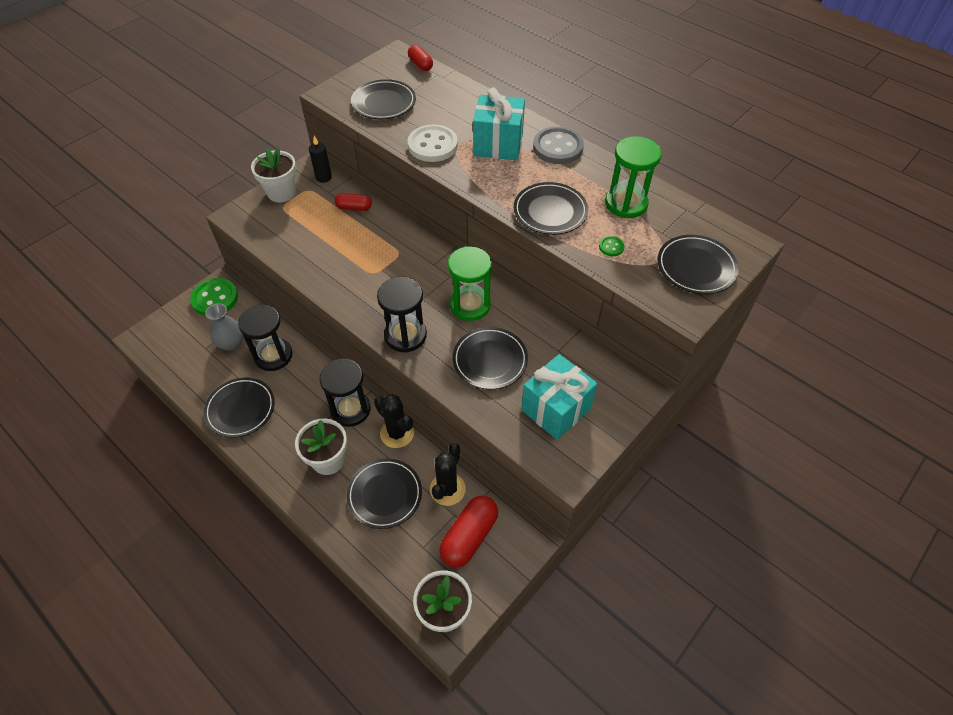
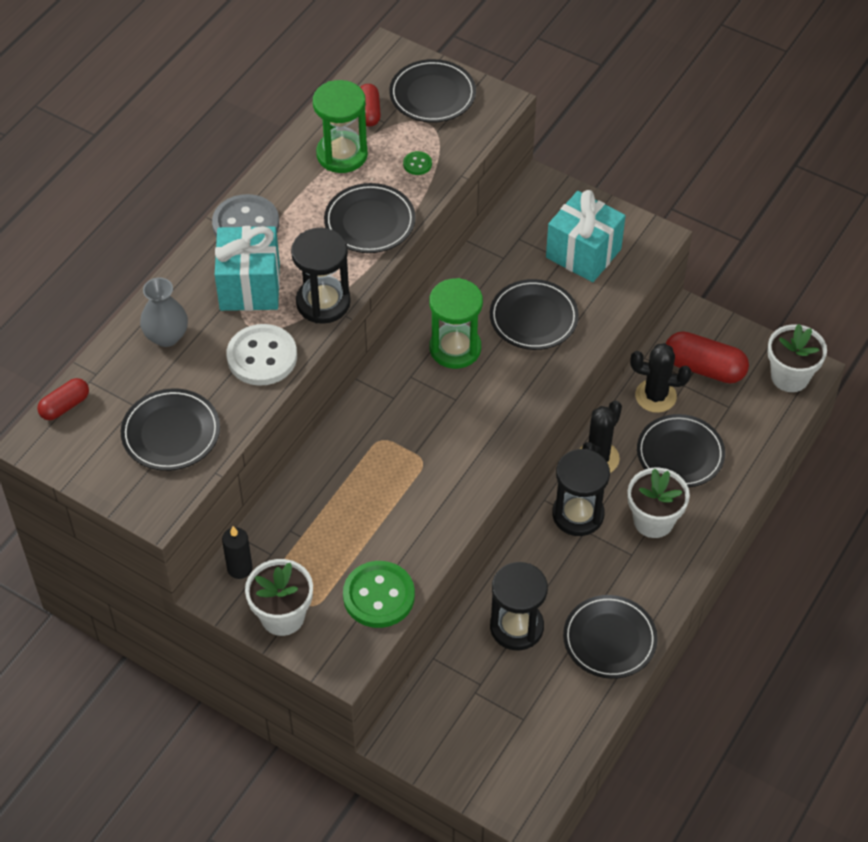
camera: 100 degrees left, 0 degrees up
(215, 298) = (430, 739): green button -> green button (379, 596)
(231, 343) = (507, 687): grey vase -> grey vase (166, 336)
(354, 207) = (300, 512): red capsule -> red capsule (369, 112)
(405, 335) = (518, 405): black hourglass -> black hourglass (323, 302)

